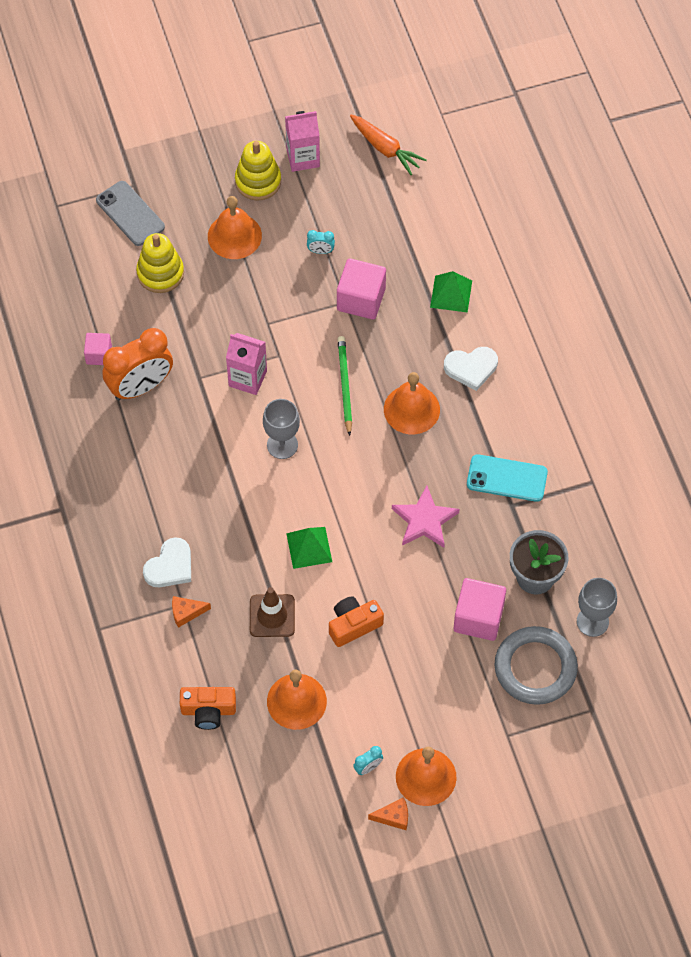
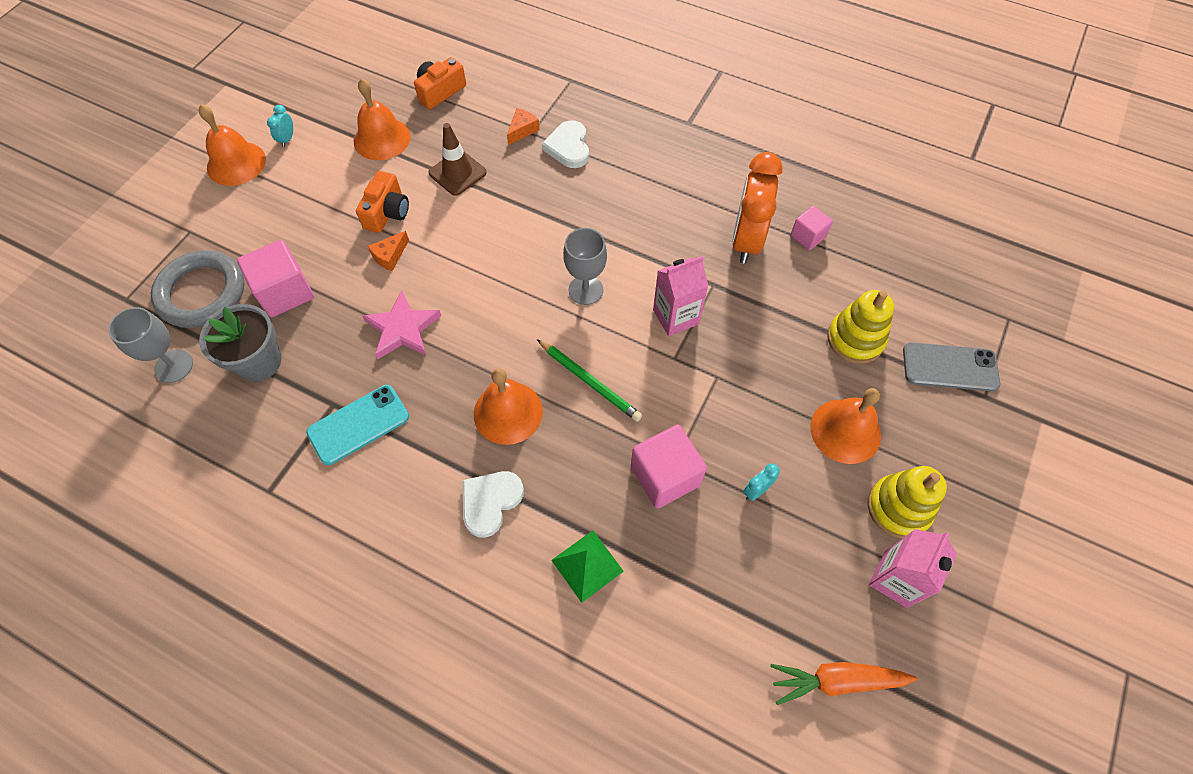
camera: 135 degrees right, 0 degrees up
(309, 547) = (479, 236): green pyramid -> none
(393, 817) = (240, 126): orange cheese -> orange cheese (390, 256)

